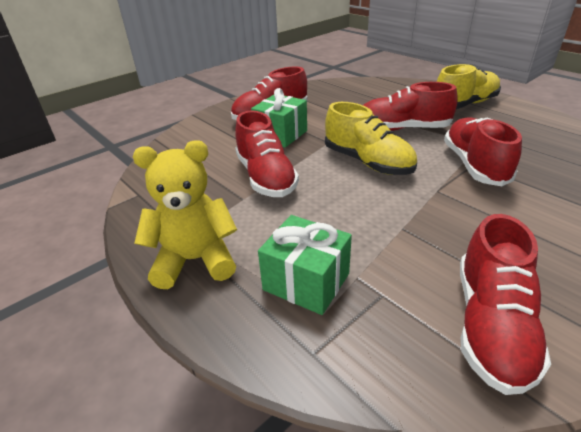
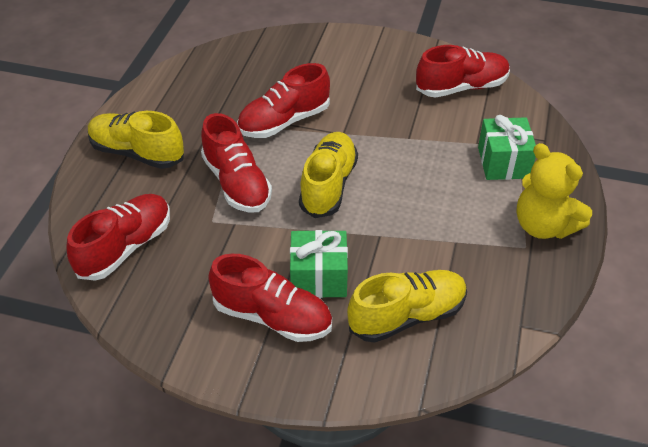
camera: 125 degrees left, 10 degrees up
(211, 154) = (407, 316): none -> yellow shoe
(266, 177) = (411, 244): red shoe -> red shoe (125, 247)

